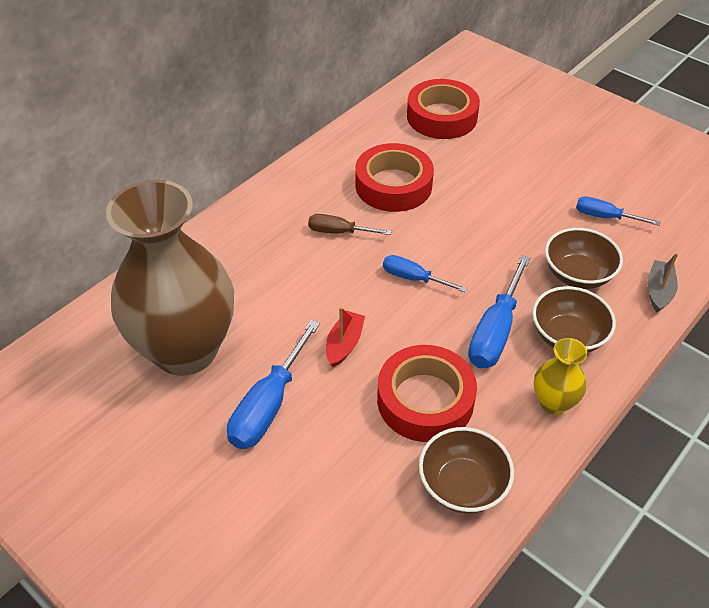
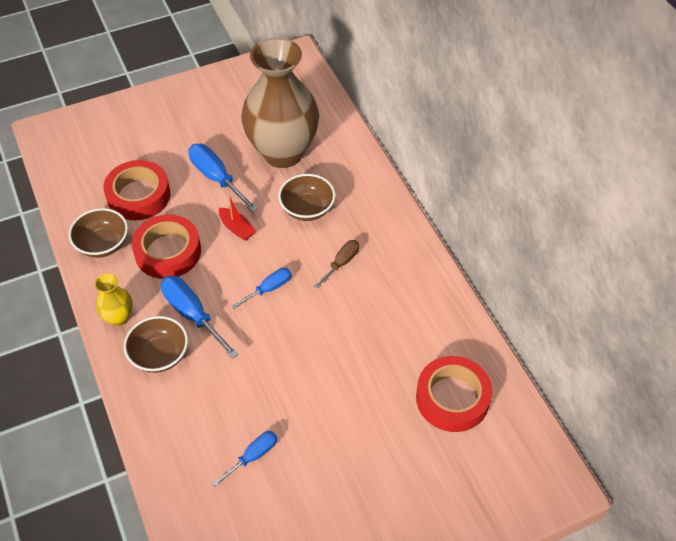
camera: 115 degrees right, 5 degrees up
(393, 185) = (375, 319): red tape -> red tape (138, 196)
(577, 274) = (207, 396): brown bowl -> brown bowl (307, 209)
(658, 291) = (156, 443): grey boat -> none

